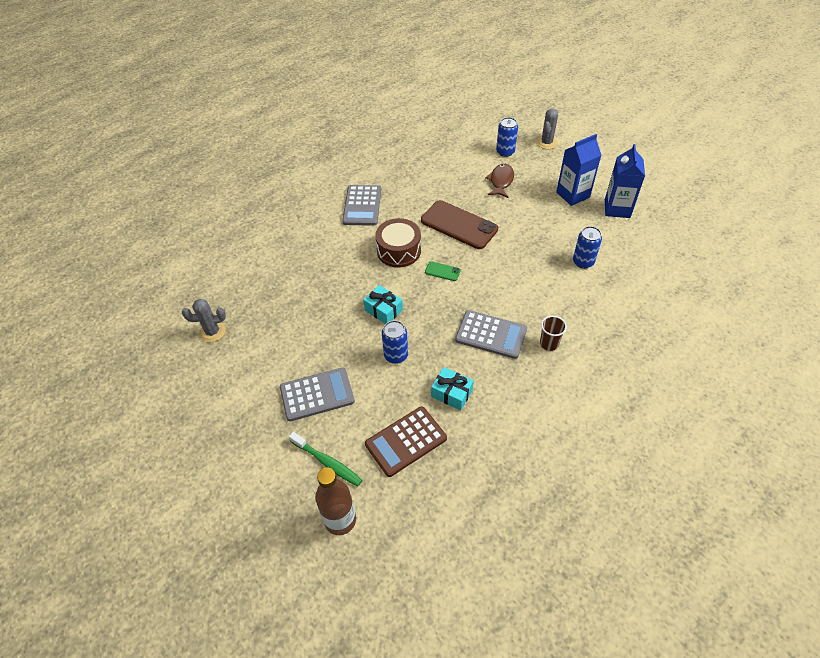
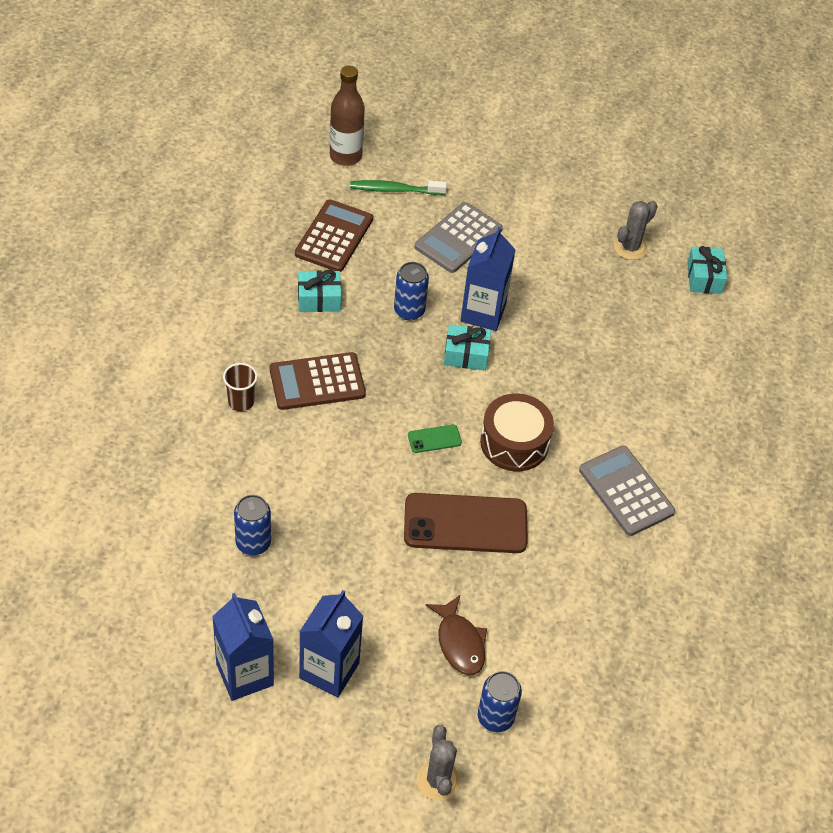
camera: 140 degrees right, 0 degrees up
(192, 291) = (704, 278): none -> turquoise gift
(349, 332) = (483, 313): none -> blue carton
(491, 335) = (317, 382): grey calculator -> brown calculator

